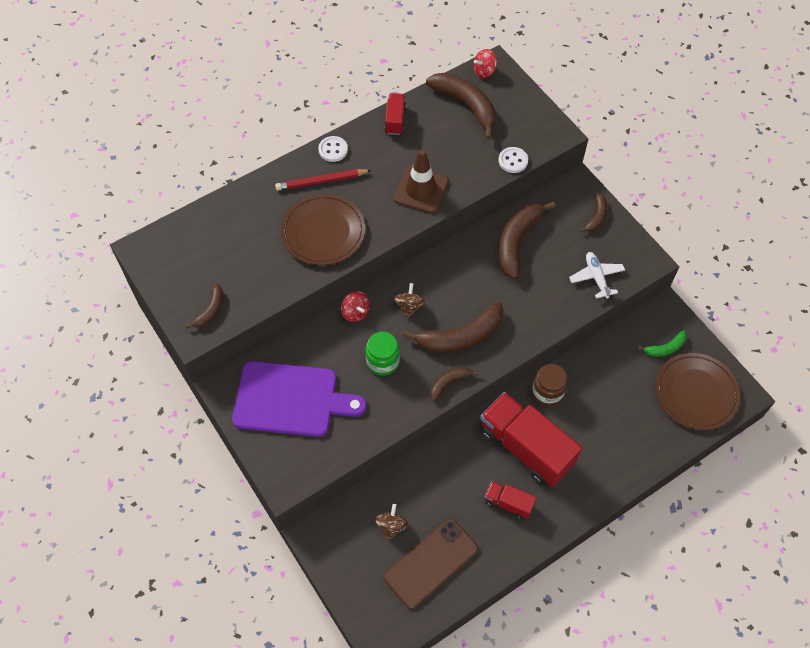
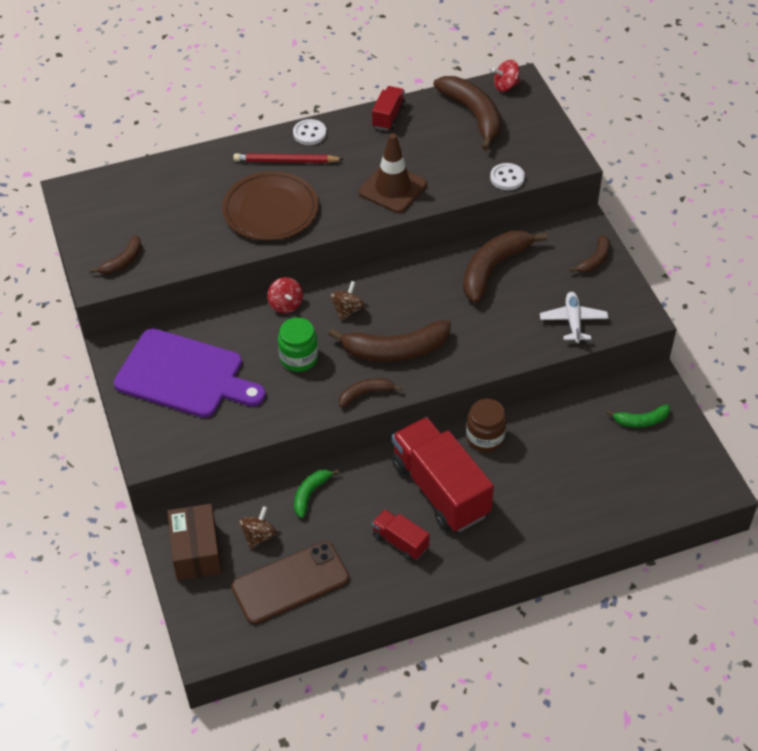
camera: 15 degrees right, 10 degrees down
(344, 553) = (196, 551): none -> brown box
(422, 476) = (310, 494): none -> green banana
(696, 393) = (663, 474): brown plate -> none

